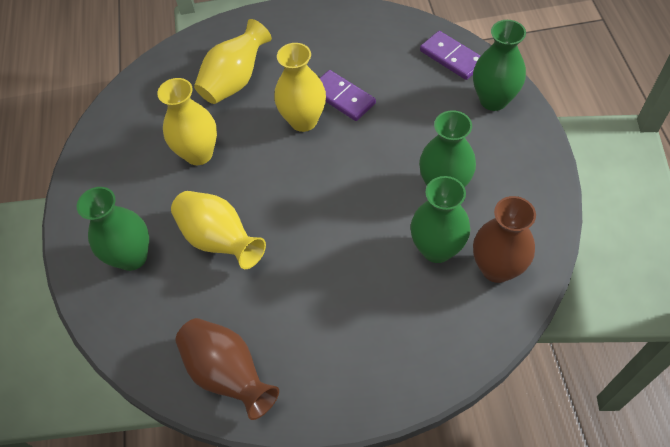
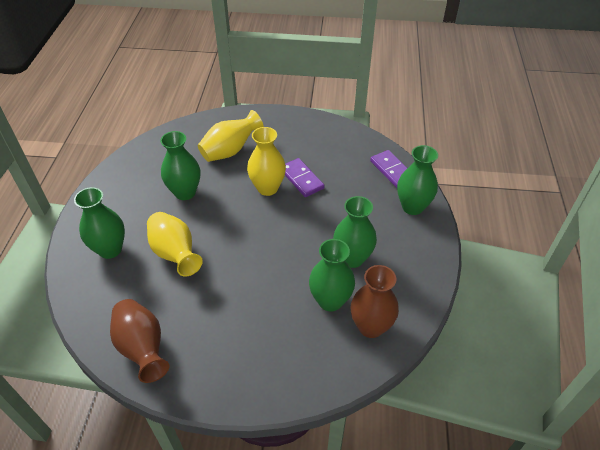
camera: 10 degrees right, 10 degrees down
(199, 154) = (185, 192): yellow vase -> green vase

